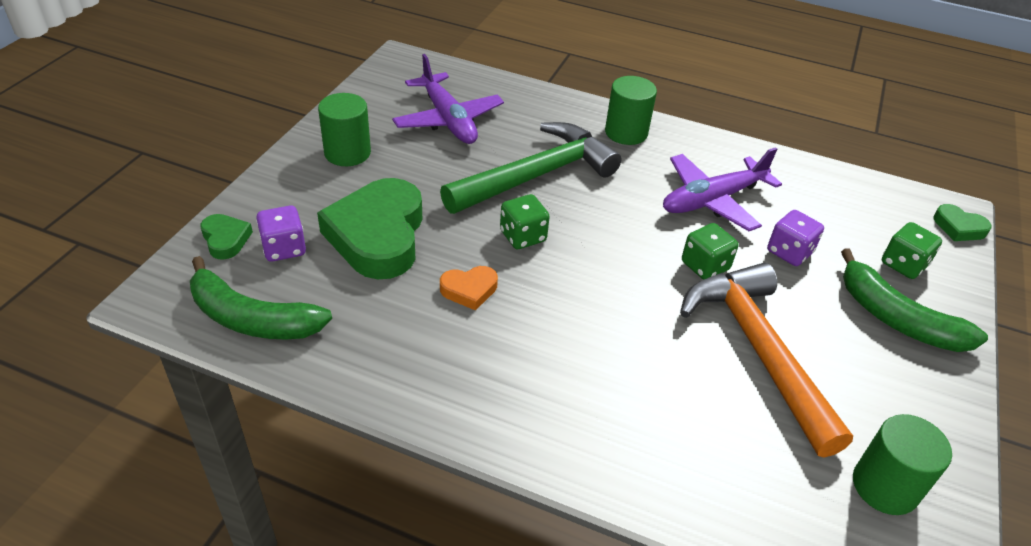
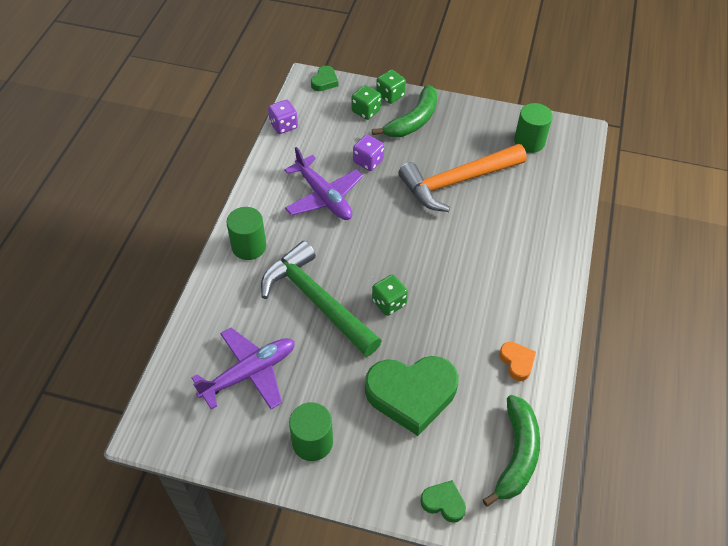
camera: 95 degrees left, 10 degrees up
(225, 239) = (443, 503): green heart -> green heart turned 60 degrees clockwise
(284, 248) = (442, 456): purple dice -> purple dice (283, 125)
(469, 290) = (450, 327): orange heart -> orange heart (517, 362)
(705, 266) = (392, 203): green dice -> green dice (390, 95)

